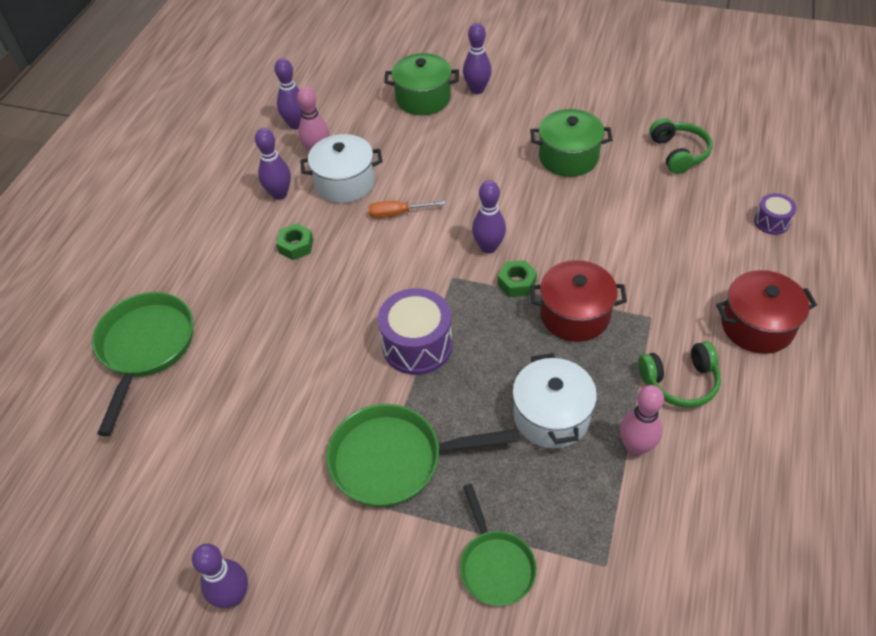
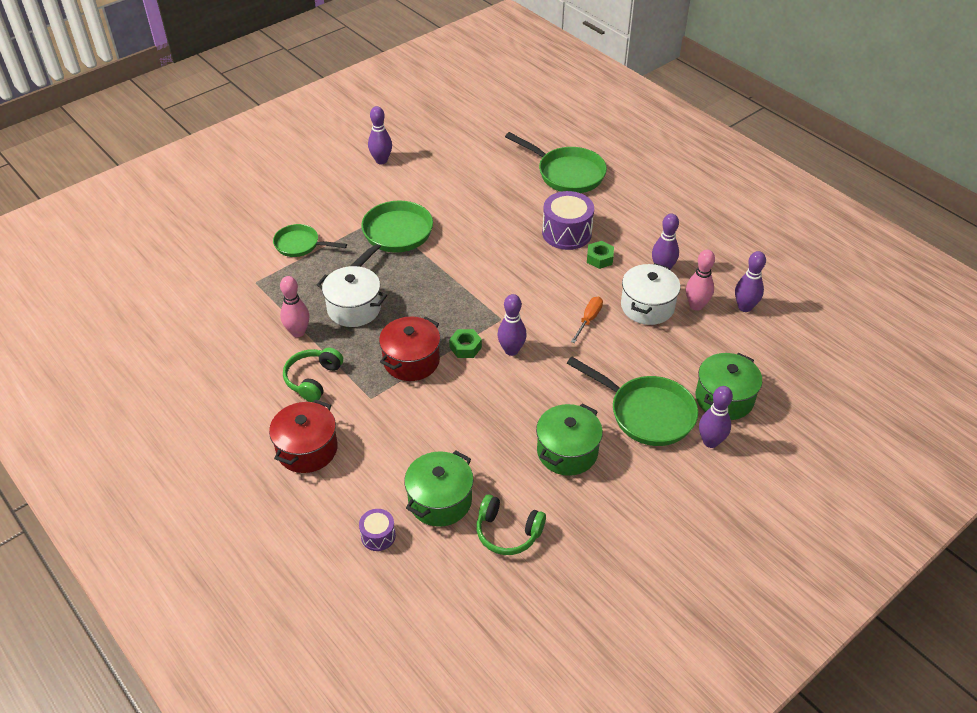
camera: 120 degrees right, 5 degrees down
(417, 345) = (461, 277): purple drum -> purple drum (567, 233)
(481, 131) = (647, 413): none -> green pan
(698, 204) = (440, 500): none -> green pot

